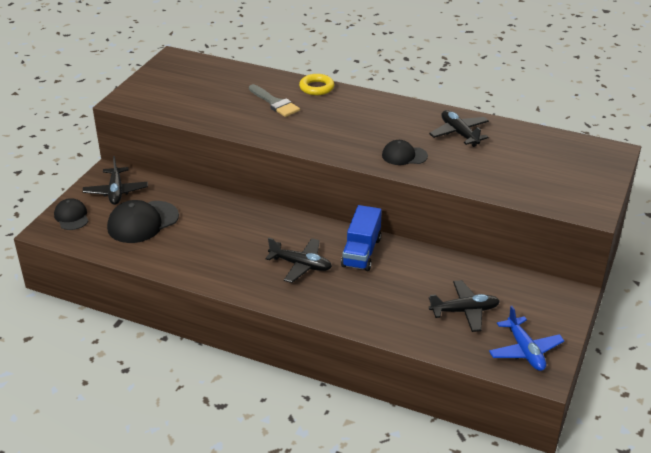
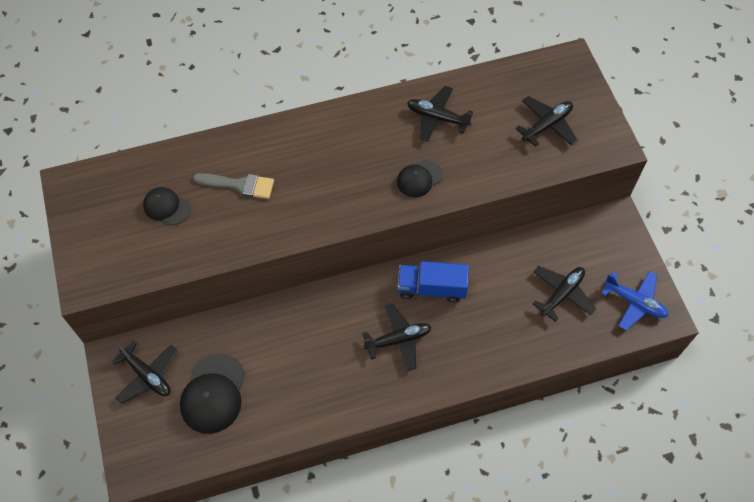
camera: 40 degrees left, 25 degrees up
(71, 217) = (138, 438): black cap -> black cap (167, 207)
(316, 88) = (257, 137): yellow ring -> none
(361, 252) = (431, 288): blue truck -> blue truck turned 120 degrees clockwise
(545, 175) = (547, 125): none -> black plane

